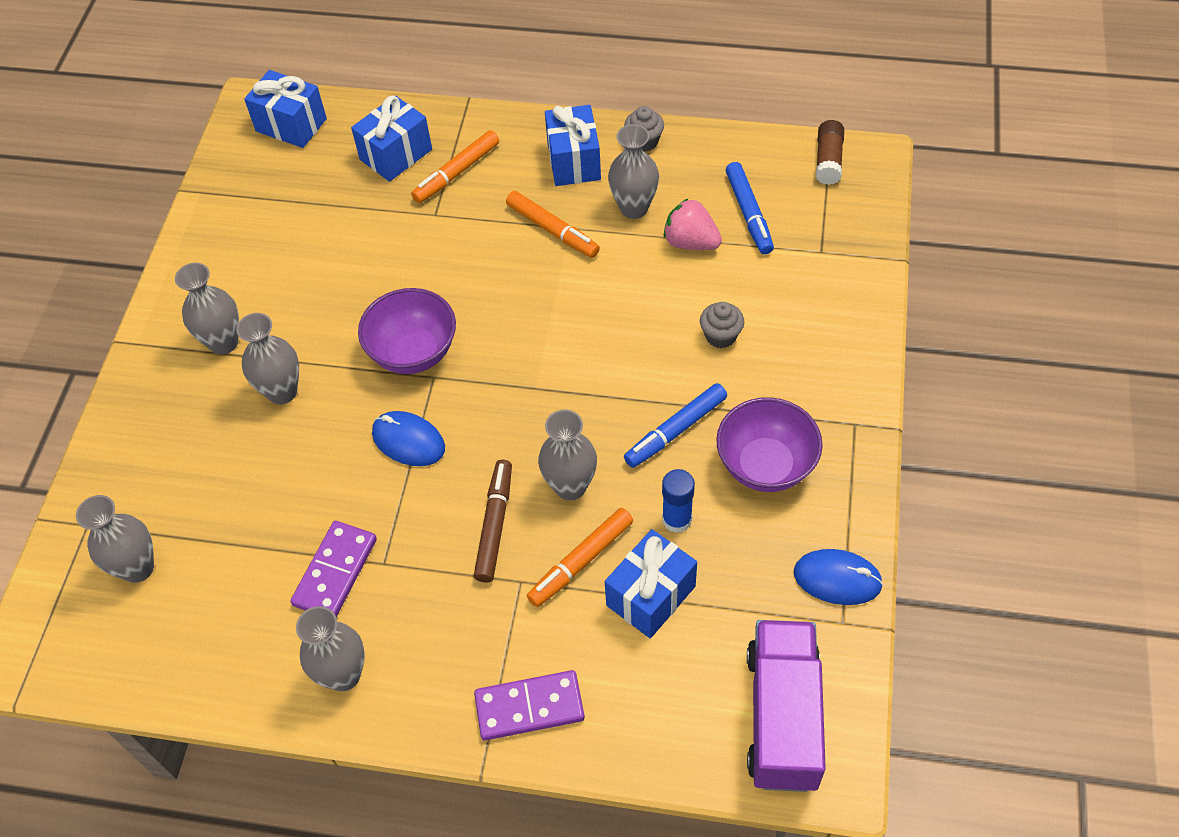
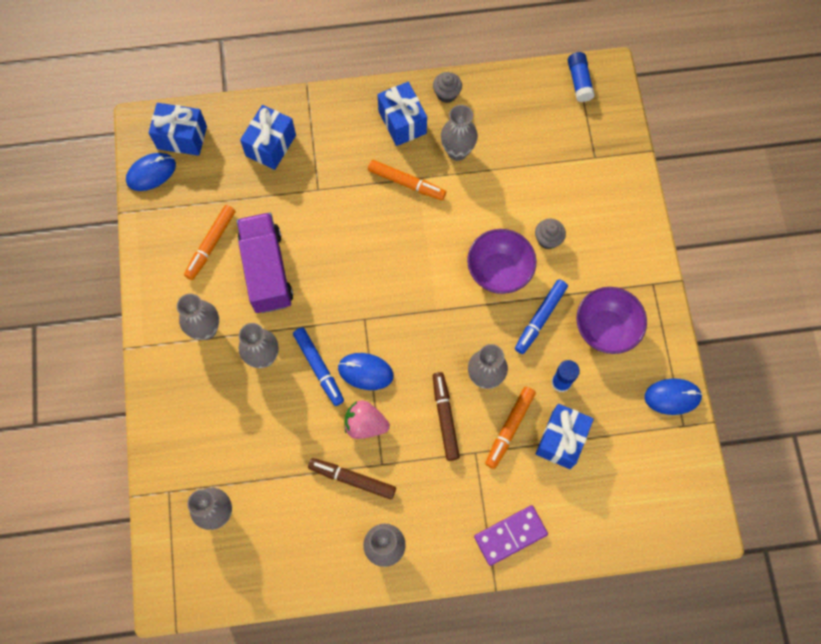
camera: 20 degrees left, 15 degrees up
(237, 155) = (151, 173): none -> blue mouse
(335, 572) = (352, 479): purple domino -> brown marker
(413, 352) = (344, 304): purple bowl -> purple bowl (499, 271)
(456, 173) = (321, 151): orange marker -> orange marker (211, 244)
(691, 242) = (505, 170): pink strawberry -> pink strawberry (365, 424)
(748, 213) = (537, 138): blue marker -> blue marker (319, 368)
(782, 717) = (665, 498): purple truck -> purple truck (267, 270)
(828, 160) = (579, 81): brown glue stick -> blue glue stick

